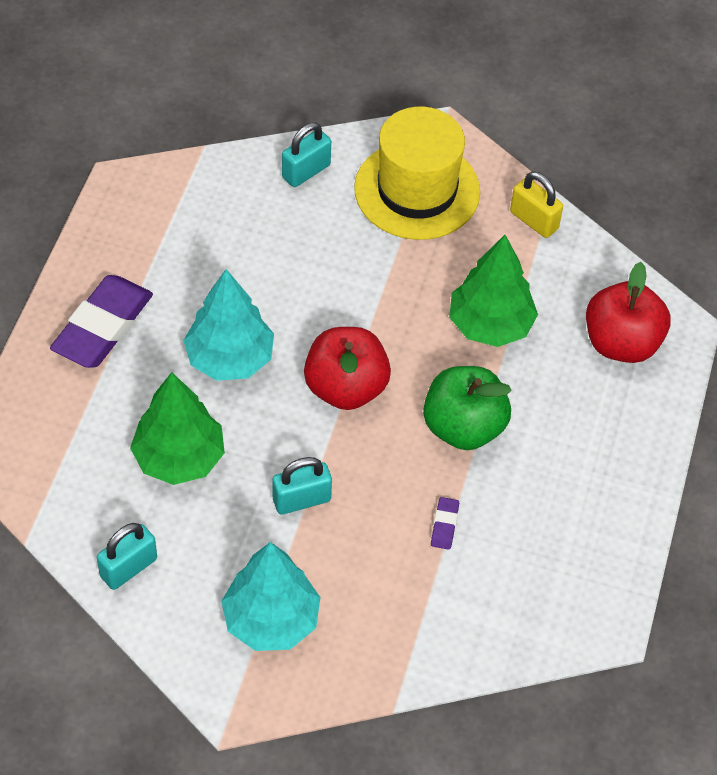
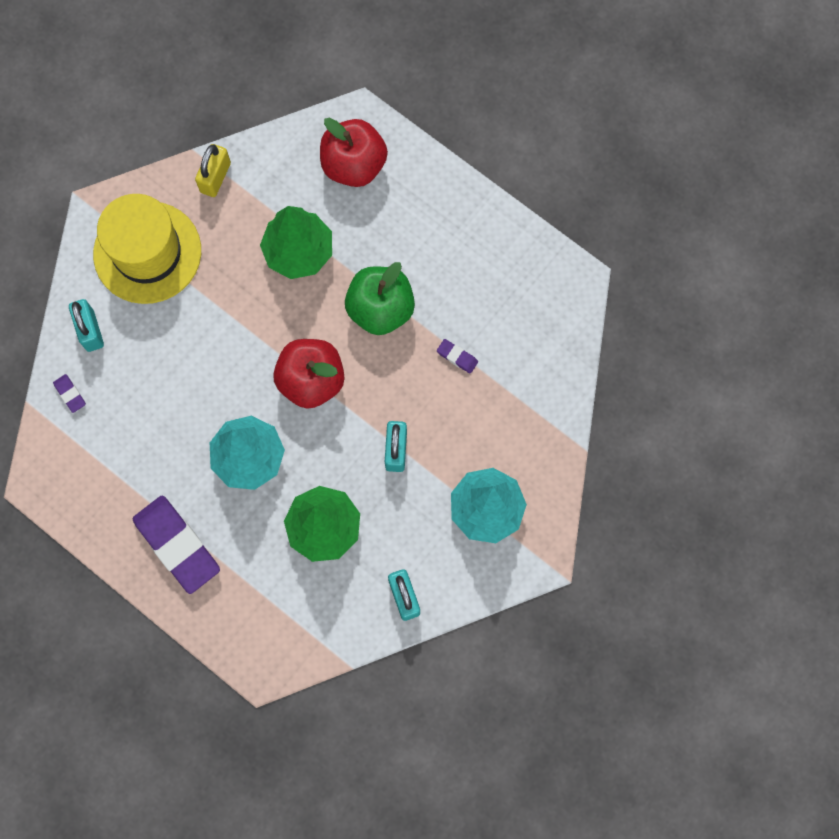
camera: 65 degrees left, 20 degrees up
(229, 178) = (70, 394): none -> purple eraser
(534, 220) = (215, 177): yellow padlock -> yellow padlock turned 45 degrees counterclockwise

